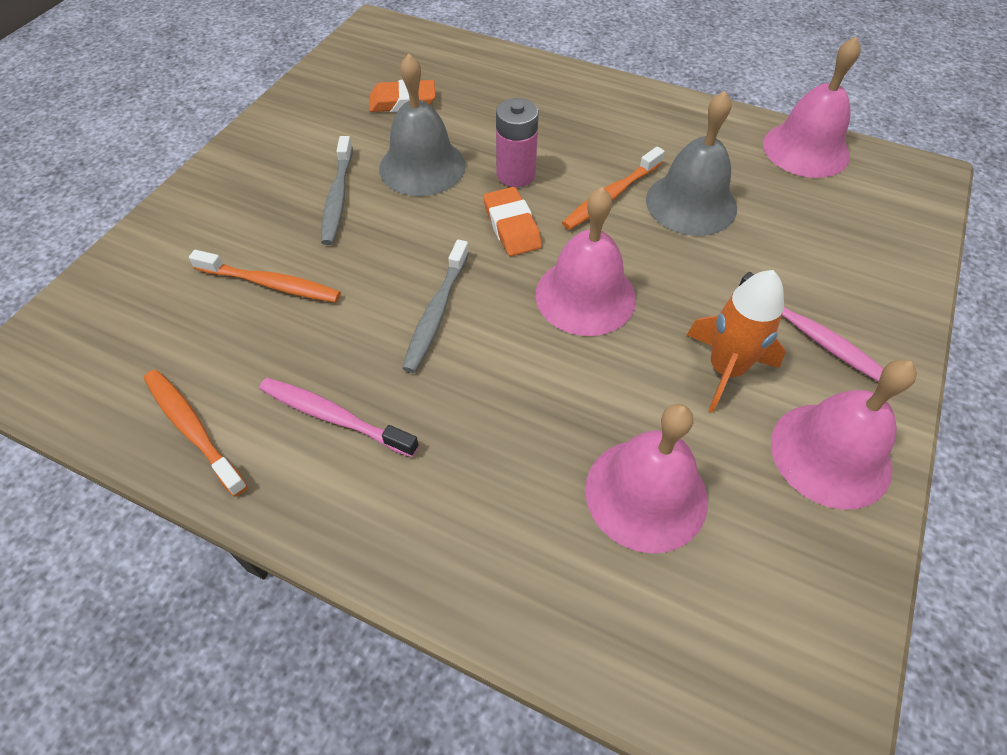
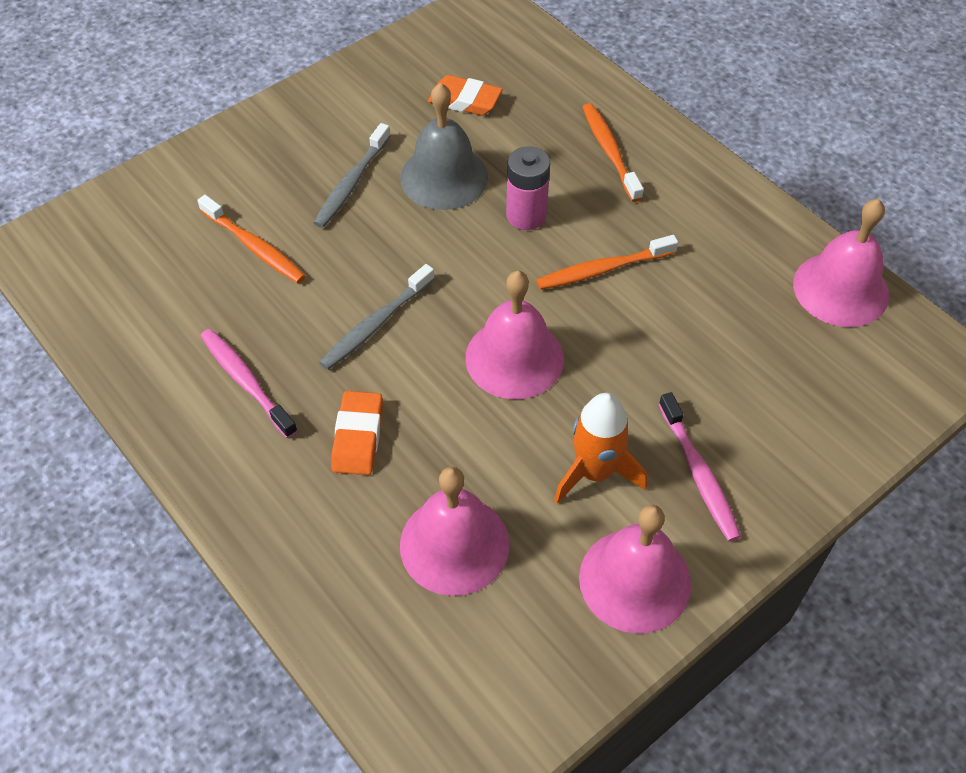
camera: 25 degrees right, 0 degrees up
(192, 429) = (137, 349): orange toothbrush -> orange toothbrush (609, 151)
(512, 226) = (490, 267): orange eraser -> orange eraser (358, 437)
(691, 203) = (676, 304): grey bell -> none

